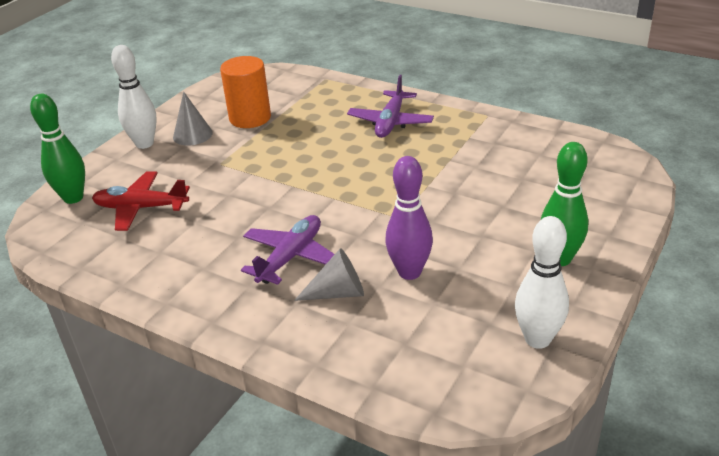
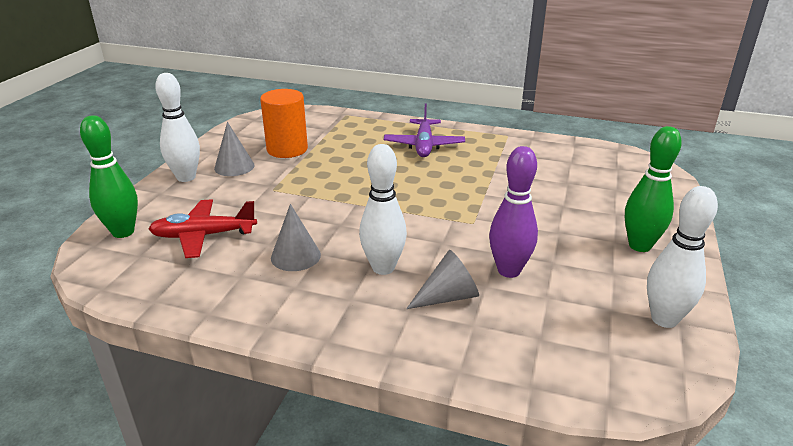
camera: 15 degrees left, 5 degrees down
(215, 237) = (295, 256): none -> grey cone
(290, 257) = (383, 268): purple plane -> white bowling pin

